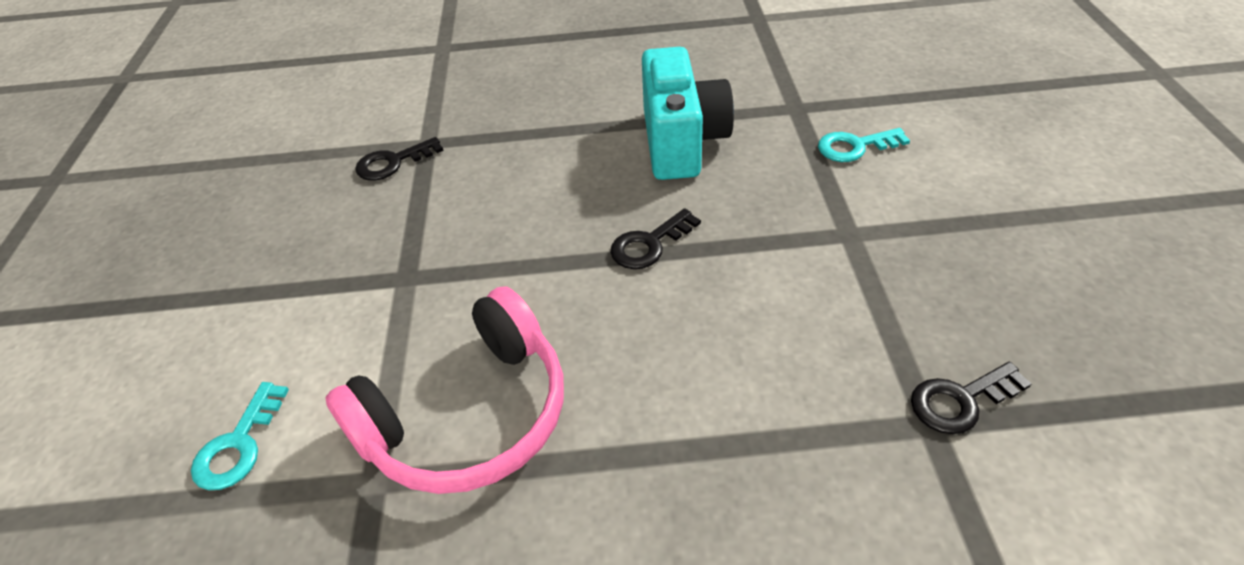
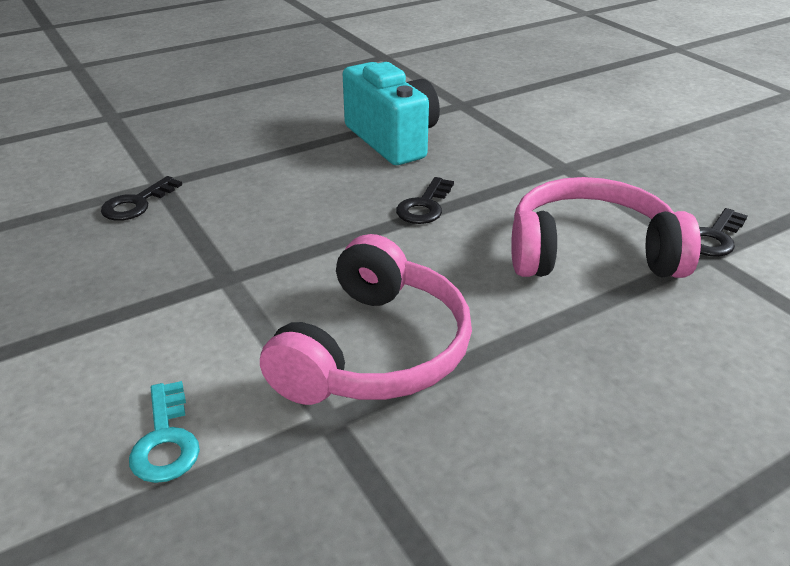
camera: 30 degrees left, 10 degrees down
(785, 369) = (591, 252): none -> pink headphones
(855, 147) = (524, 119): turquoise key -> none

